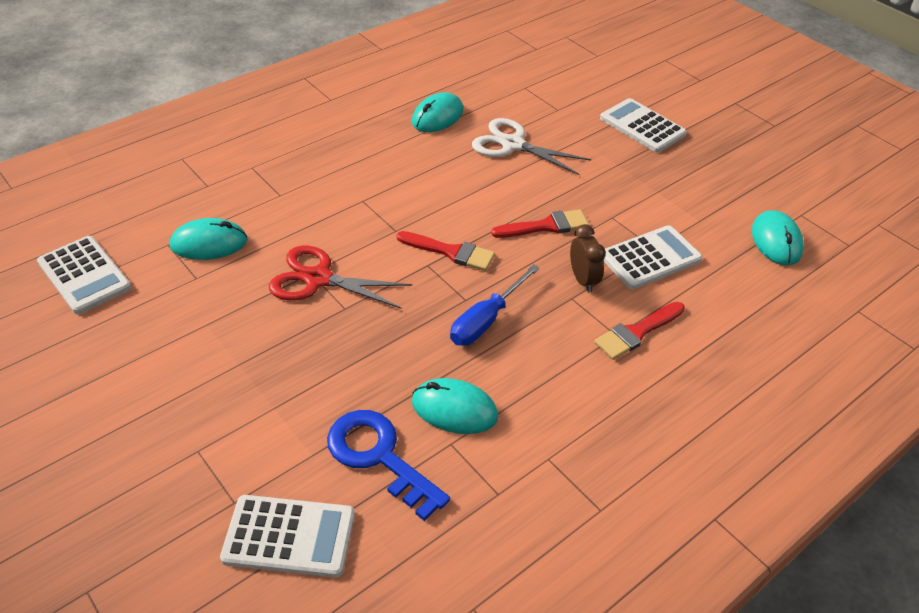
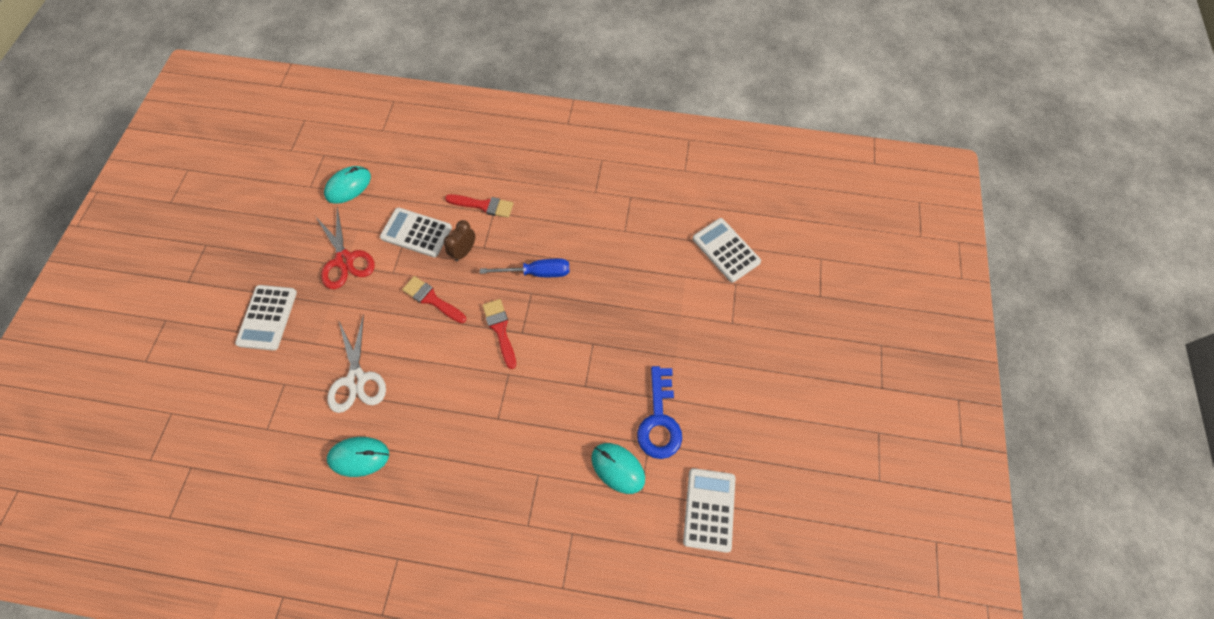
camera: 130 degrees left, 20 degrees up
(318, 279) = (586, 377): red scissors -> red scissors (344, 260)
(379, 456) = (659, 251): blue key -> blue key (659, 420)
(454, 409) = (605, 243): turquoise mouse -> none

